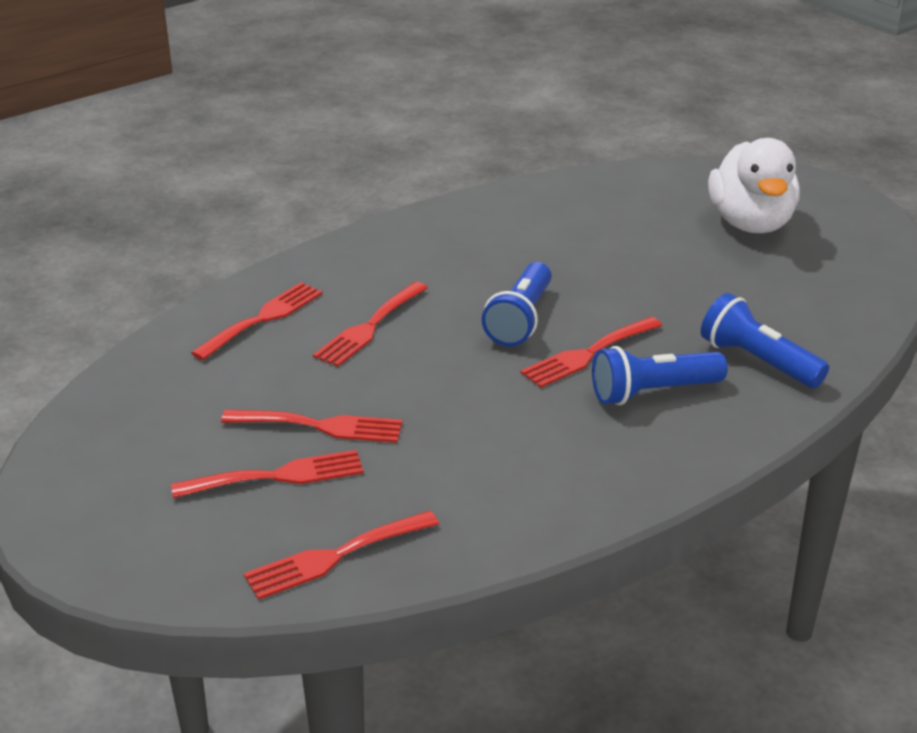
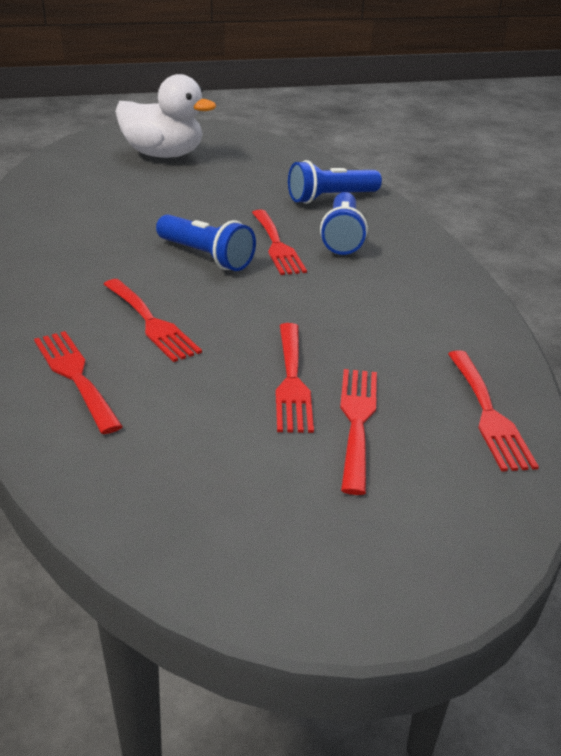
camera: 70 degrees left, 0 degrees up
(321, 426) = (292, 381): red fork -> red fork turned 150 degrees clockwise

